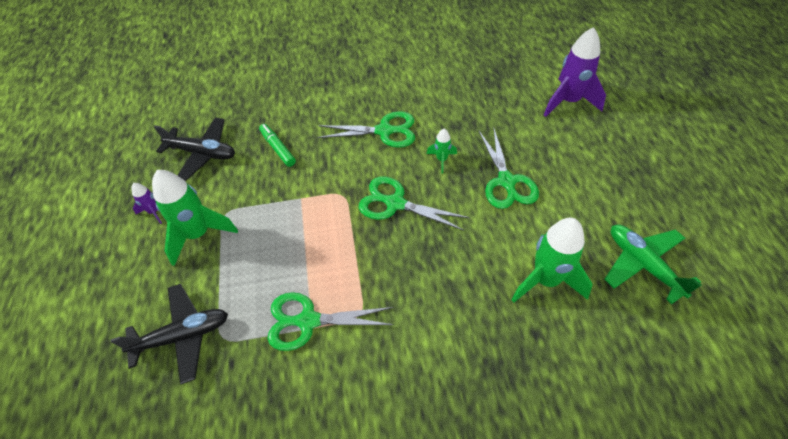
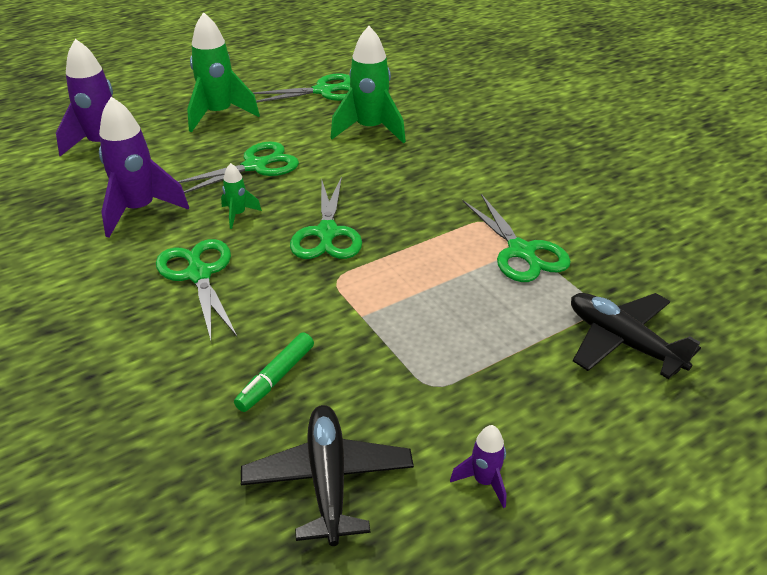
camera: 115 degrees left, 15 degrees down
(198, 234) = (485, 399): green rocket -> green rocket (219, 115)
(469, 112) = (139, 210): none -> purple rocket
(643, 264) = (323, 91): green plane -> green scissors

